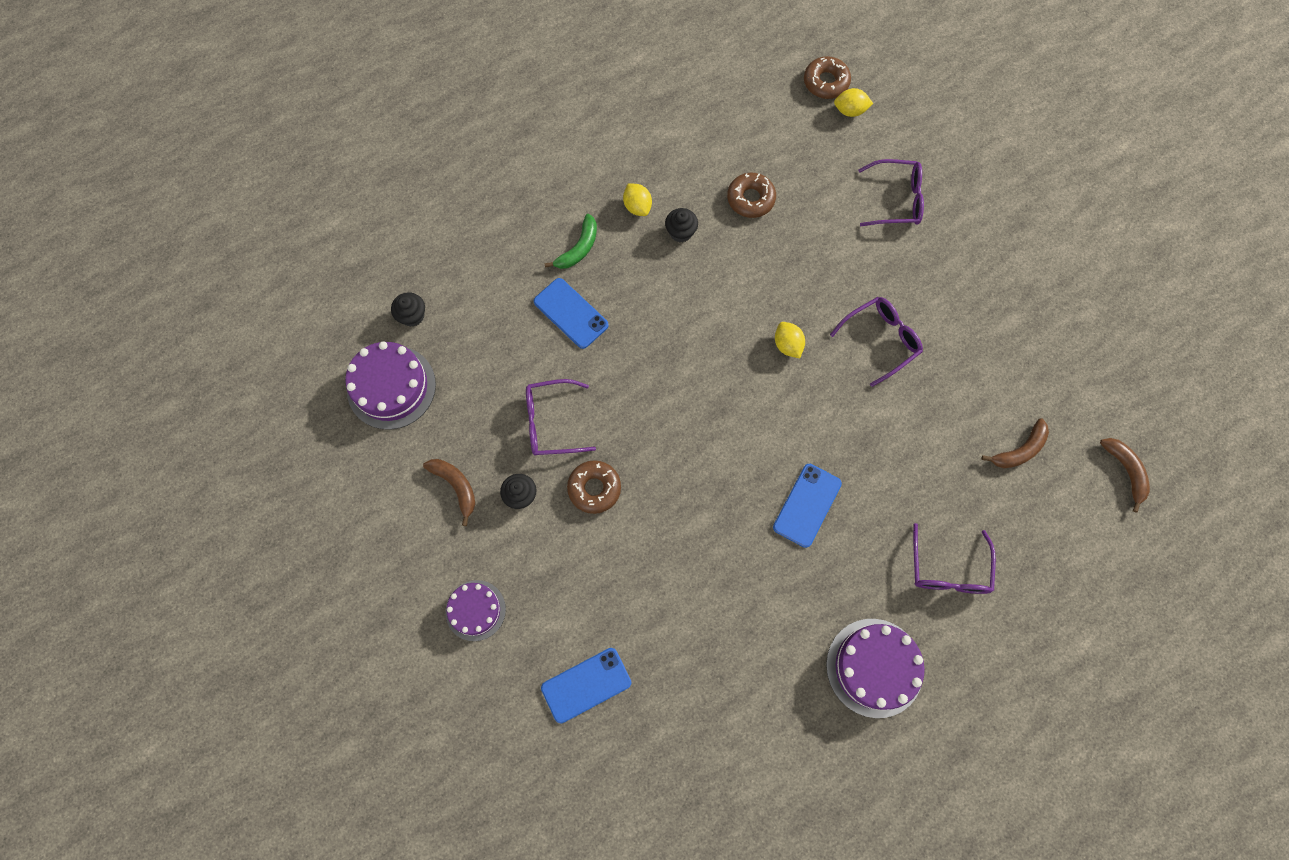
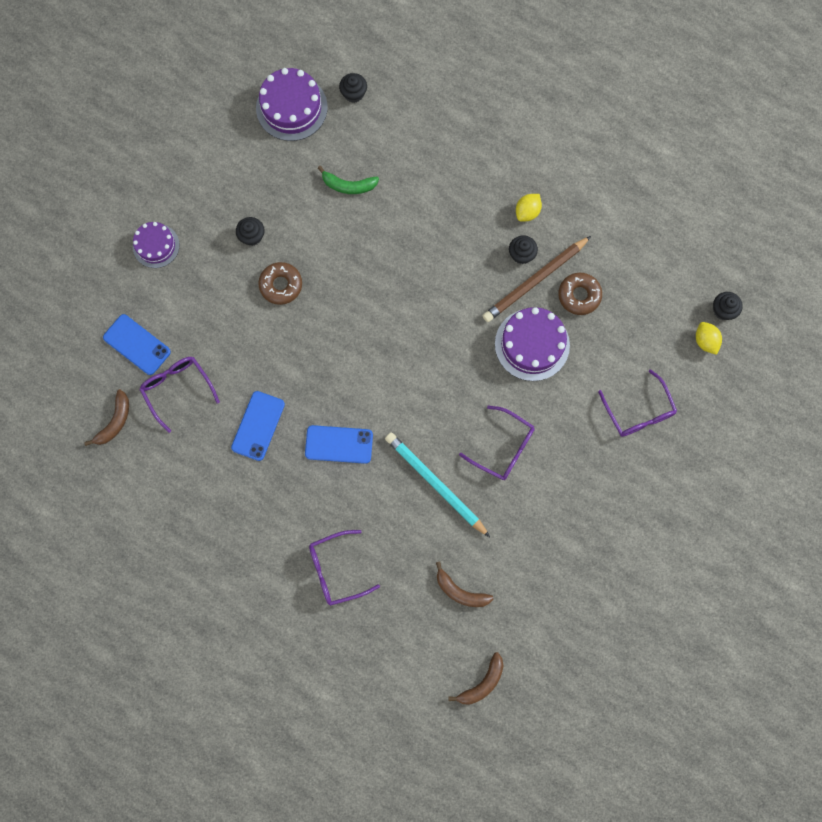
camera: 65 degrees right, 5 degrees up
(456, 486) = (238, 189): brown banana -> brown banana (115, 421)
(552, 422) = (317, 232): purple glasses -> purple glasses (177, 390)
(571, 313) = (411, 204): blue phone -> blue phone (258, 426)
(579, 248) = (468, 185): green banana -> green banana (348, 185)
(715, 232) = (535, 280): none -> brown pencil
(787, 345) = (464, 377): yellow lemon -> none
(826, 82) = (723, 310): brown donut -> black cupcake
(874, 667) = (237, 542): purple cake -> purple cake (532, 344)
(893, 424) = (435, 484): none -> turquoise pencil

